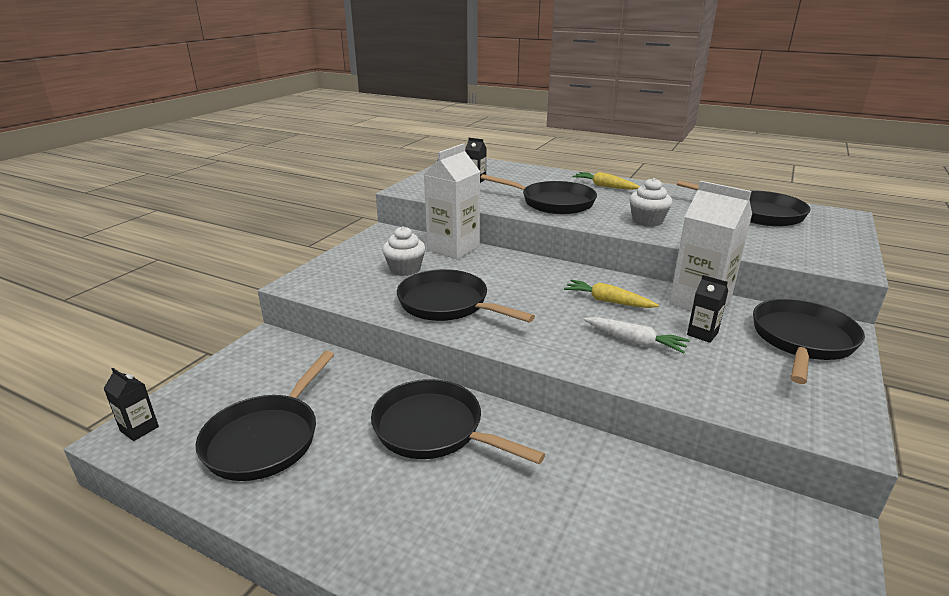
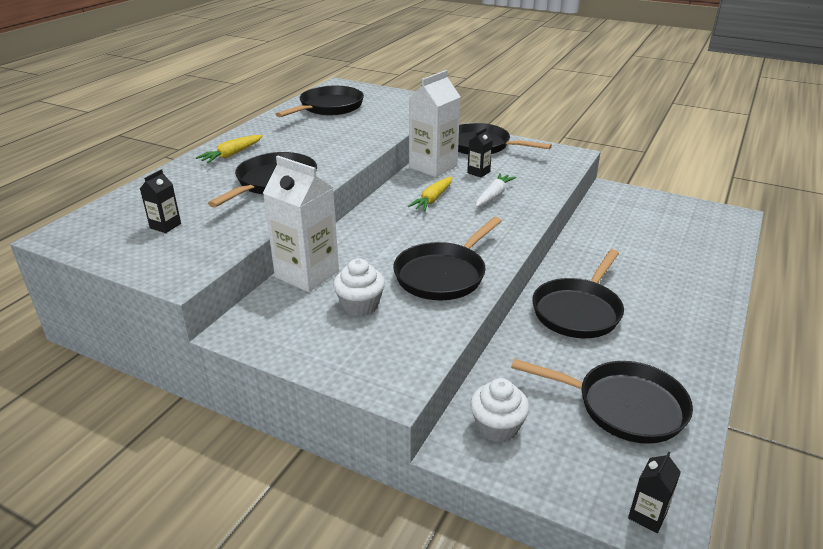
camera: 90 degrees left, 5 degrees up
(647, 221) = (337, 146): white cupcake -> white cupcake (497, 427)

